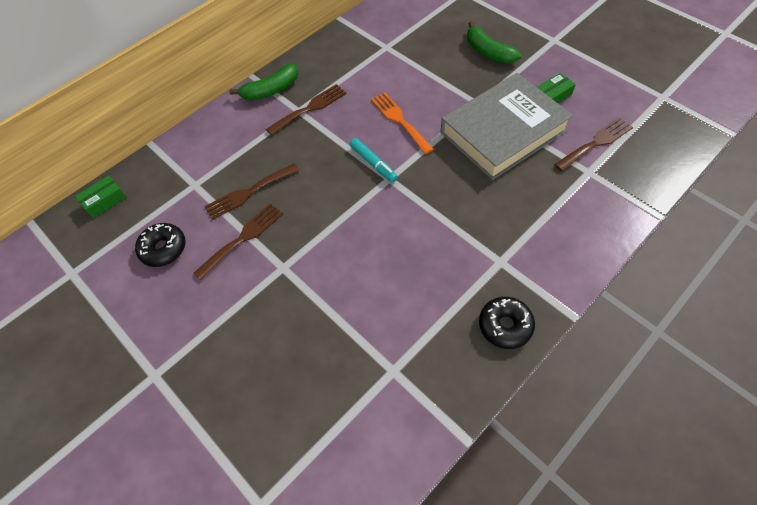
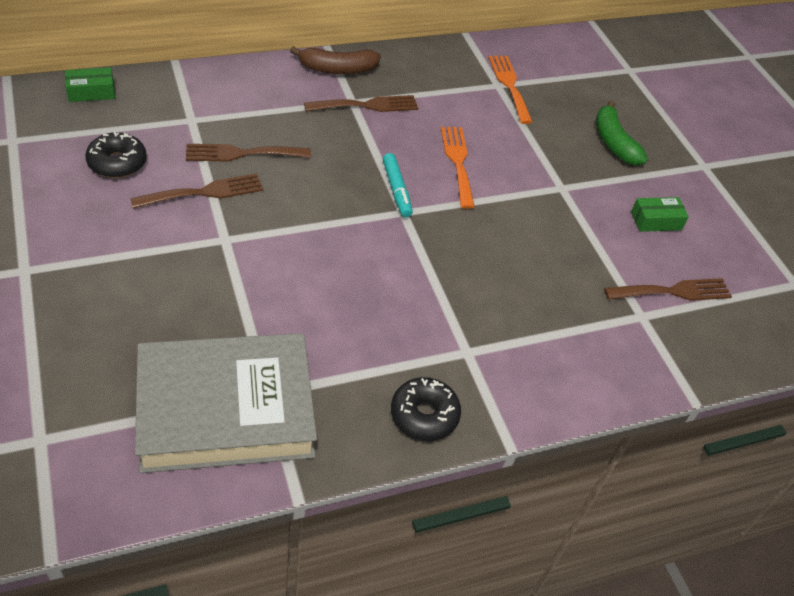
camera: 15 degrees right, 10 degrees down
(270, 90) = (337, 69): green banana -> brown banana
(394, 43) = (509, 85): none -> orange fork
(503, 131) = (569, 228): grey book -> grey book (226, 409)

